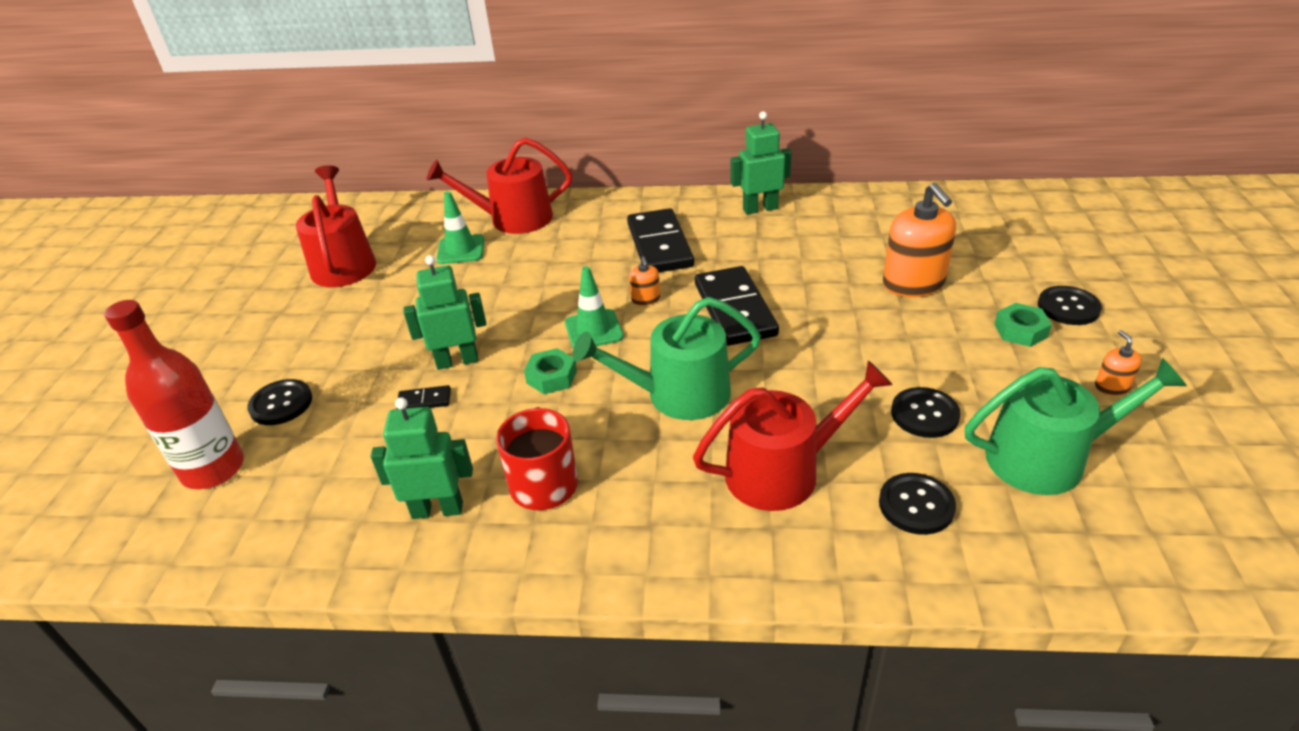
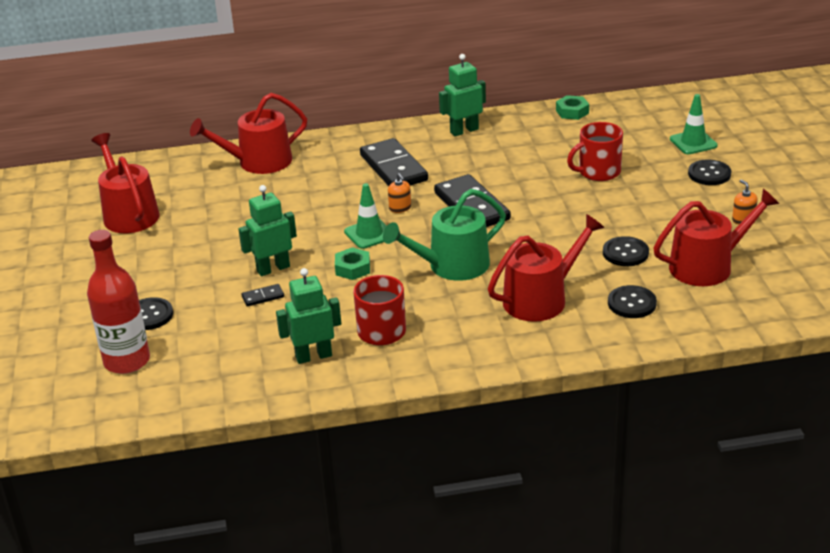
camera: 15 degrees left, 5 degrees down
(461, 250) = (227, 191): green traffic cone -> green traffic cone (693, 142)
(913, 283) = (598, 172): orange soap dispenser -> red mug
(1020, 330) = (679, 193): green nut -> green nut (572, 112)
(1047, 458) = (707, 266): green watering can -> red watering can

